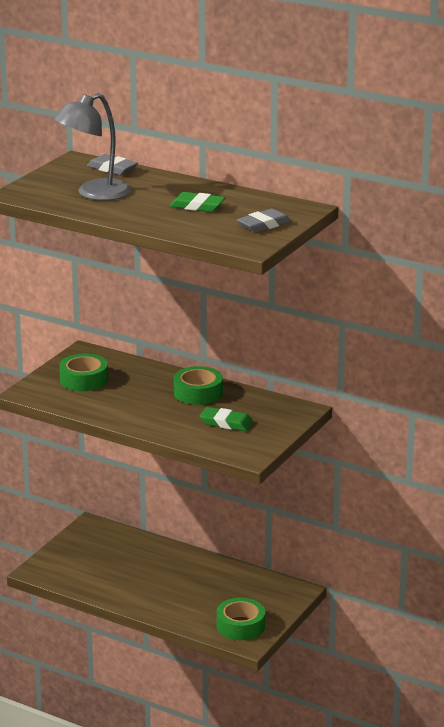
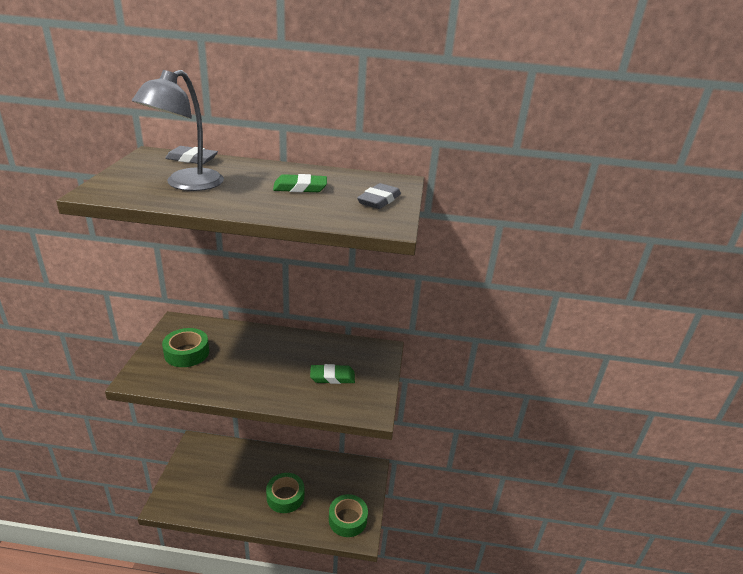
camera: 25 degrees left, 5 degrees up
(198, 393) = (292, 348): green tape -> green tape (285, 496)

